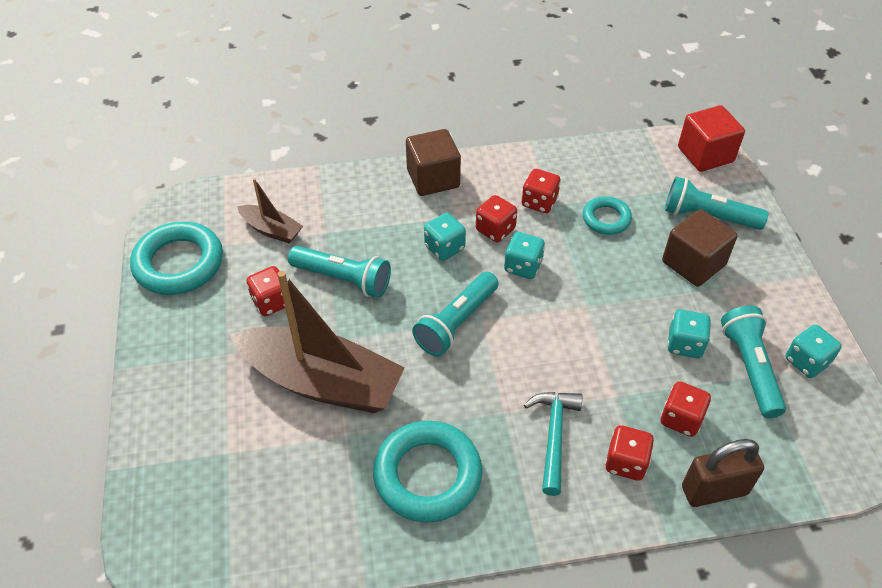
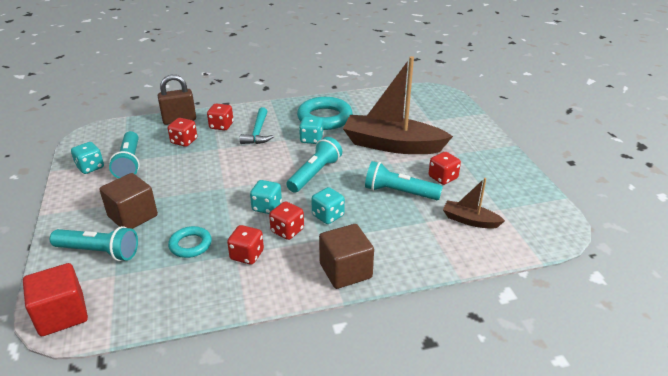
camera: 175 degrees right, 15 degrees down
(179, 263) = (524, 195): turquoise ring -> none
(685, 344) = (165, 171): turquoise dice -> turquoise dice (311, 139)

